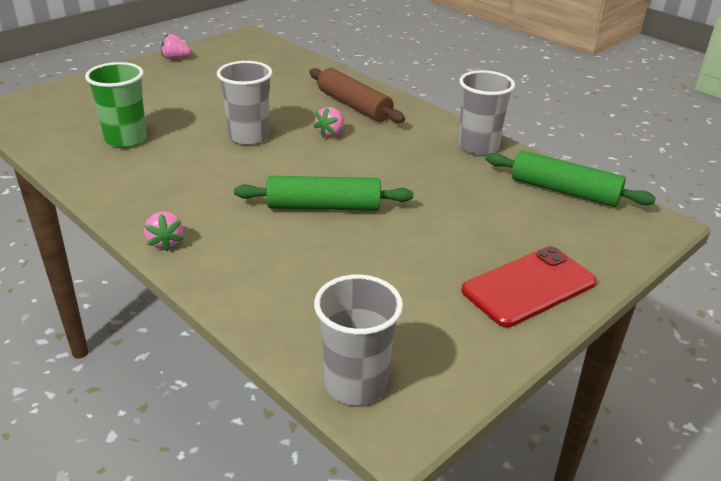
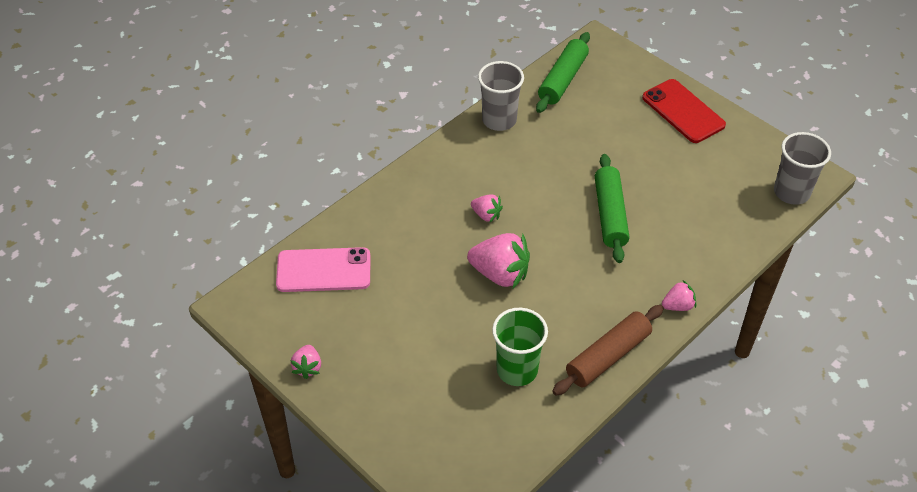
camera: 90 degrees left, 15 degrees up
(249, 136) = (500, 274): grey cup -> pink strawberry
(275, 64) = (323, 270): none -> pink phone
(354, 106) = (427, 200): brown rolling pin -> brown rolling pin (607, 356)

